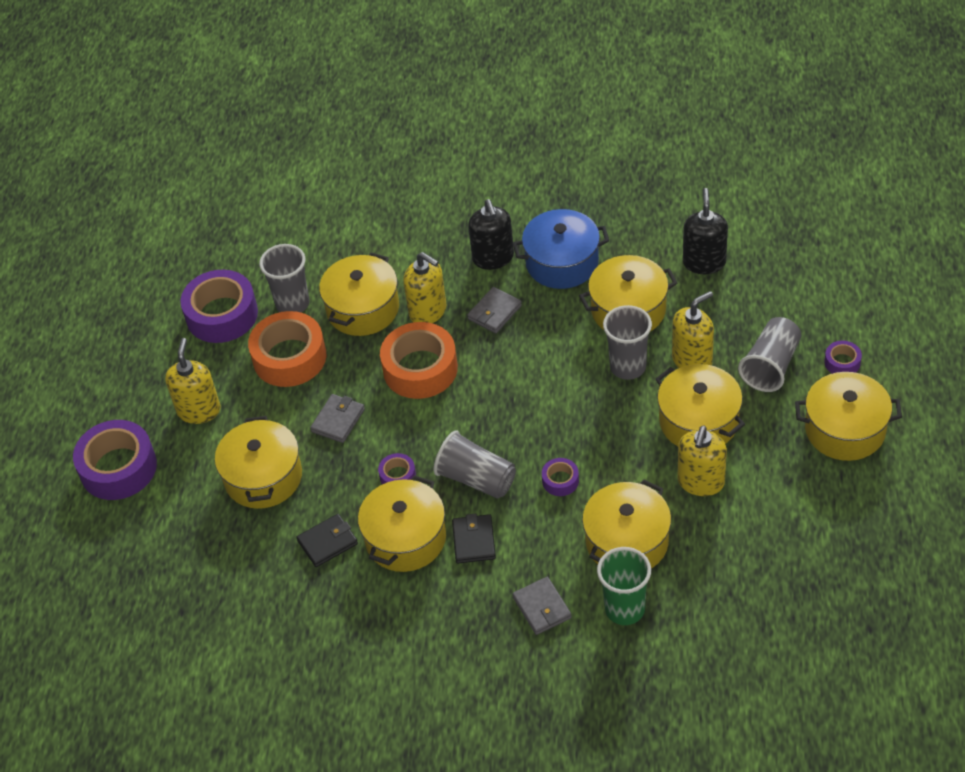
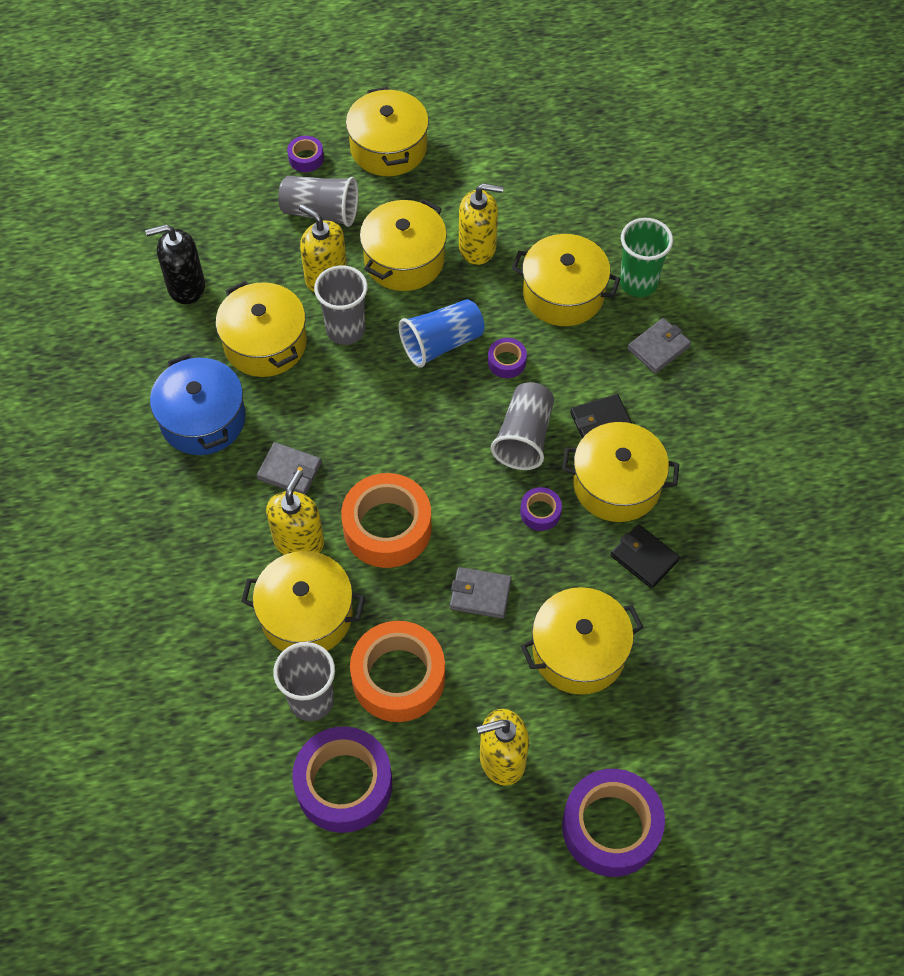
camera: 110 degrees left, 10 degrees up
(493, 258) = (204, 491): black soap dispenser -> none
(594, 435) = (441, 343): none -> blue cup

